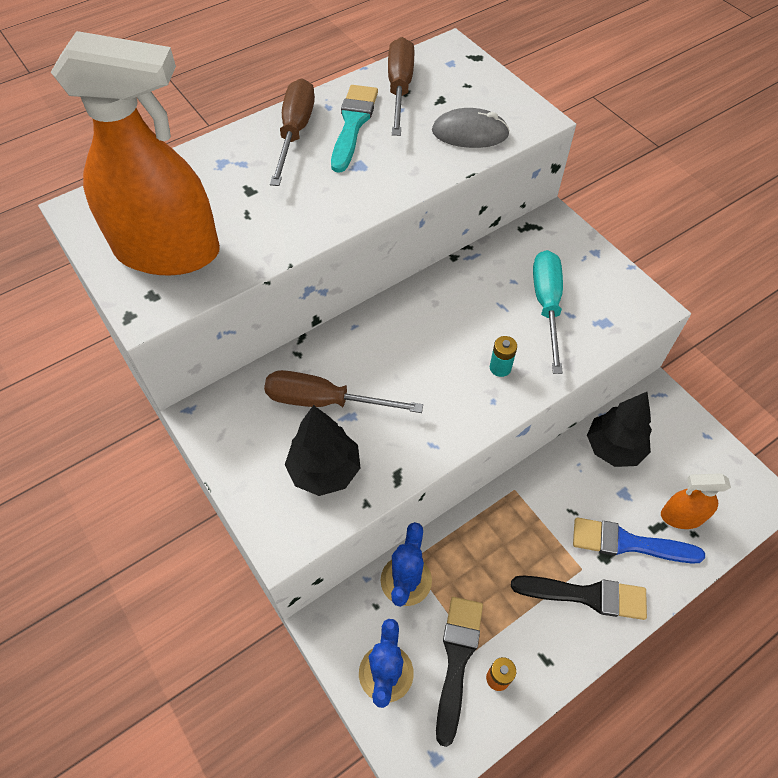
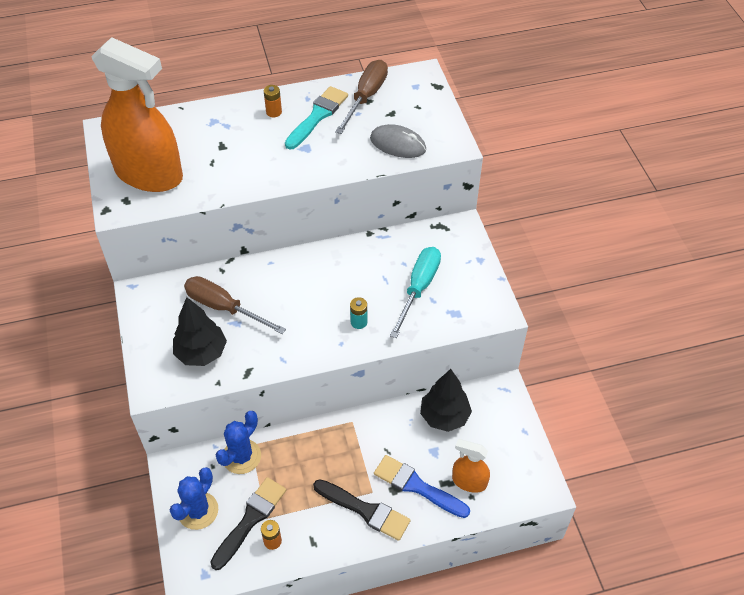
camera: 20 degrees right, 5 degrees down
(295, 132) = (274, 112): brown screwdriver -> orange battery

